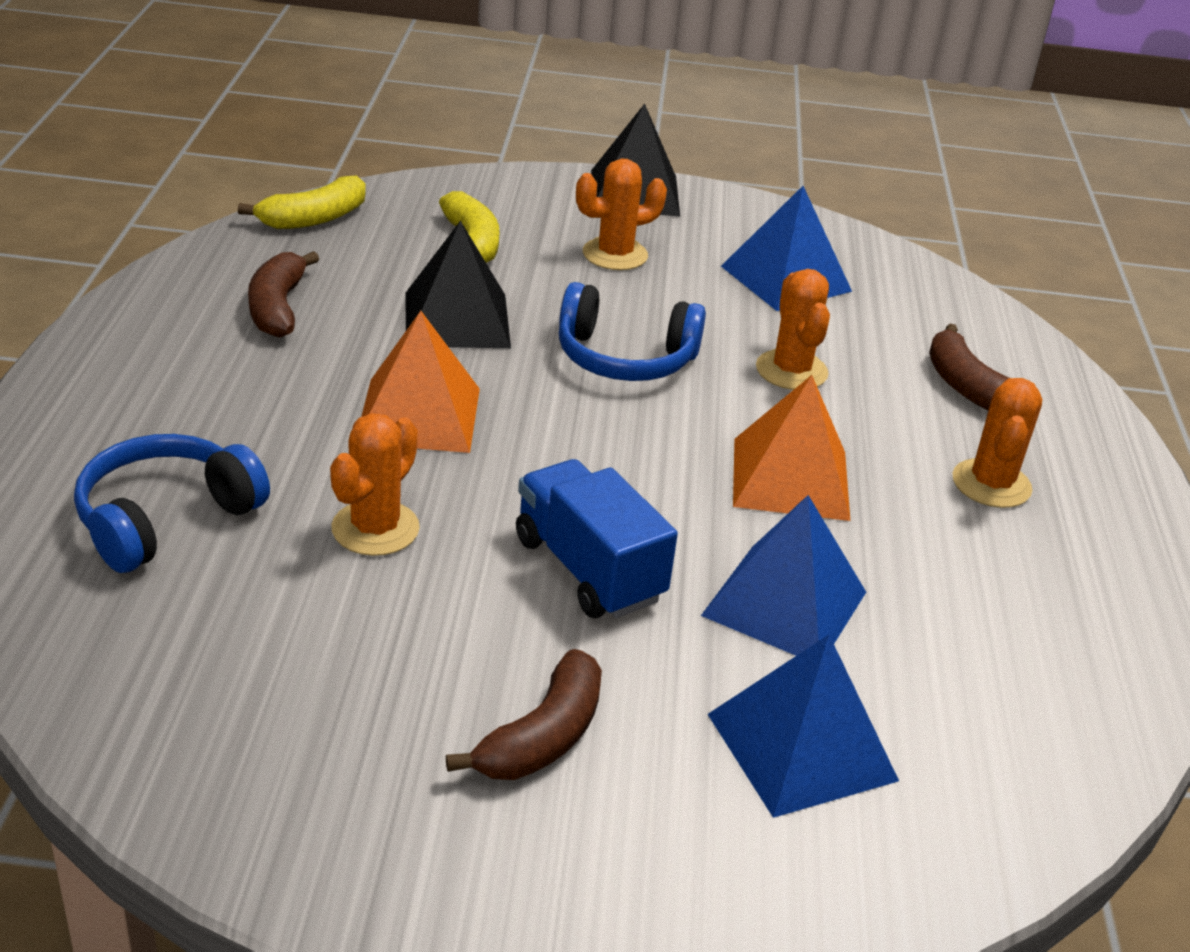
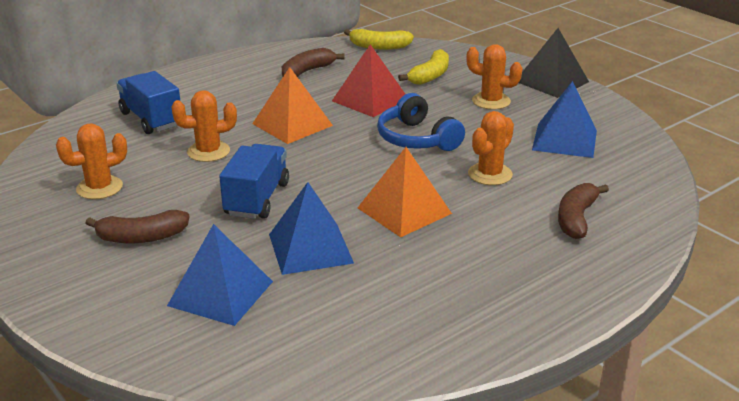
camera: 50 degrees right, 5 degrees down
(166, 519) = (151, 119): blue headphones -> blue truck
(457, 320) = (370, 99): black pyramid -> red pyramid
(991, 484) = (504, 259): orange cactus -> orange cactus (99, 188)

